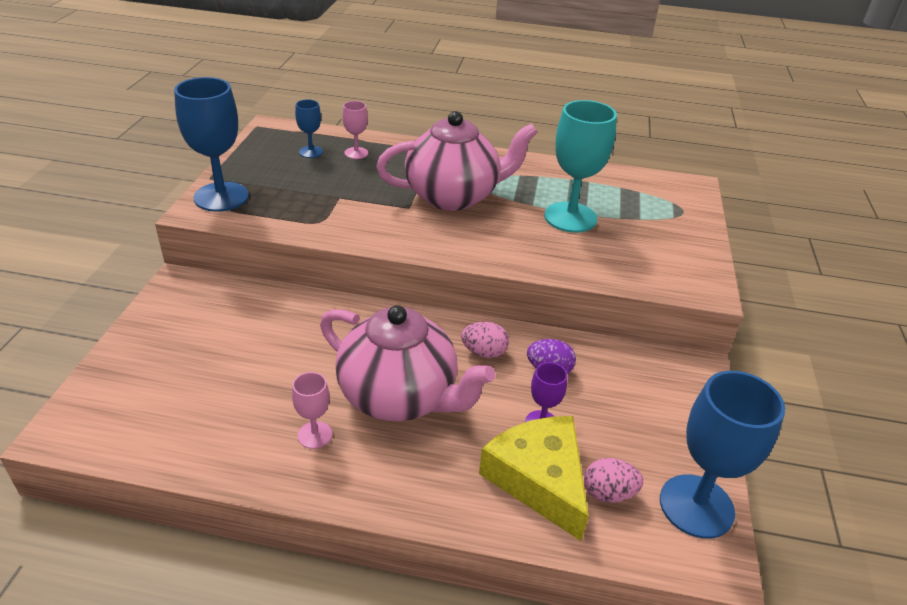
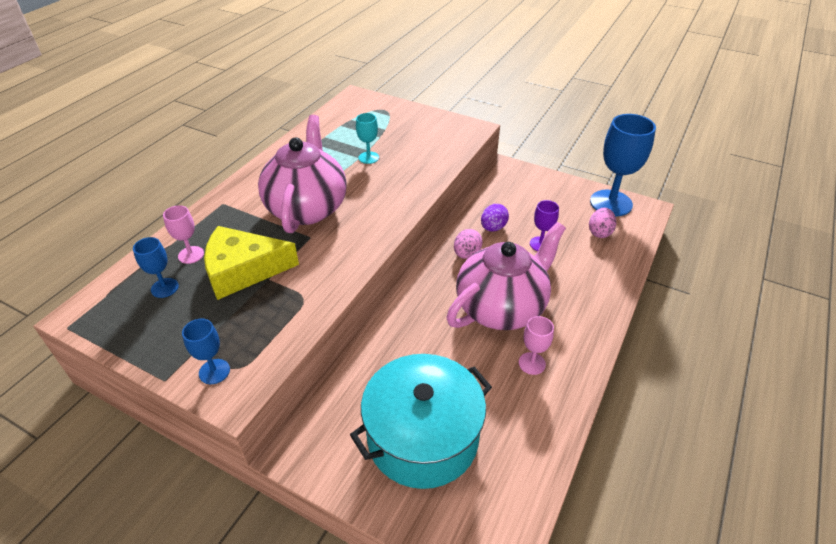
camera: 70 degrees left, 5 degrees up
(199, 359) = (423, 437): none -> turquoise pot
(221, 197) = (214, 371): blue goblet -> blue goblet, size x0.50
(539, 479) = (586, 257): yellow cheese -> yellow cheese (243, 270)
(570, 217) = (368, 157): turquoise goblet -> turquoise goblet, size x0.50

